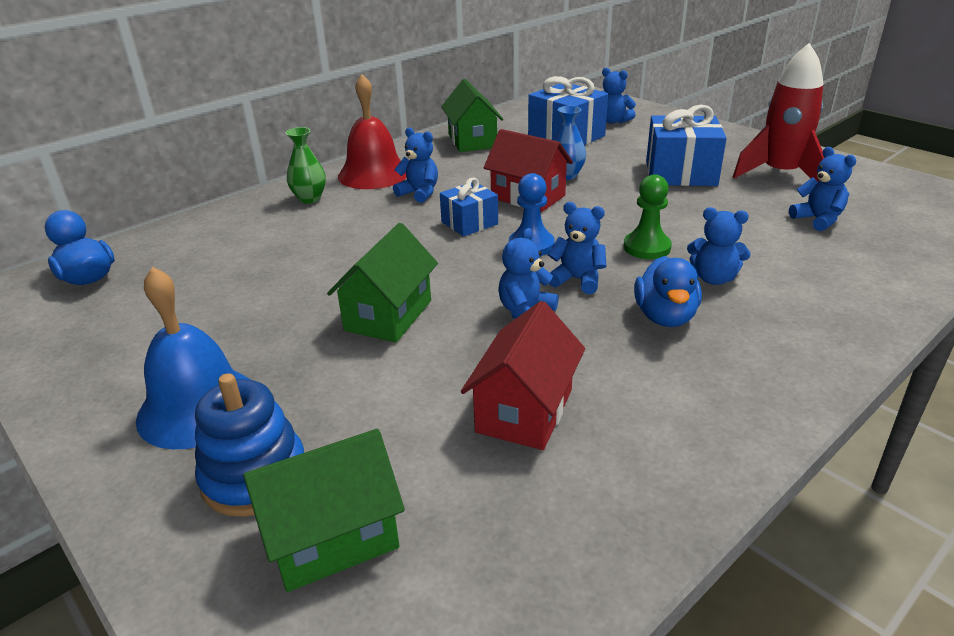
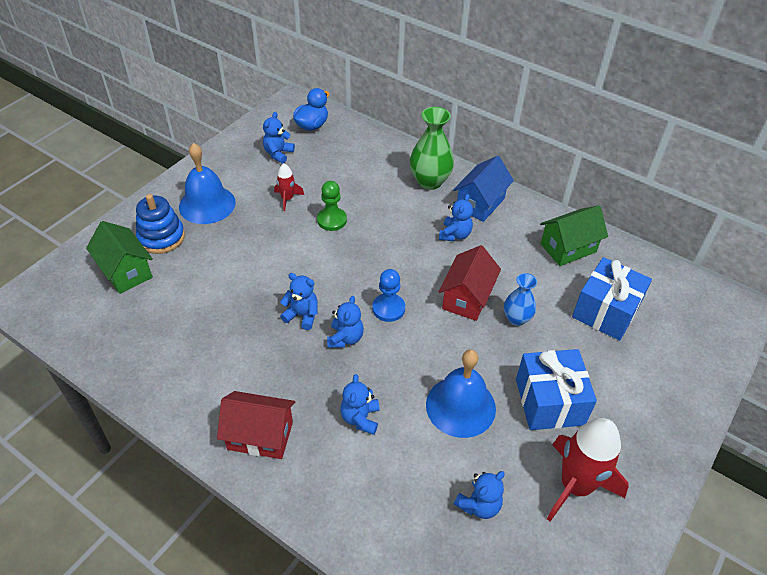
camera: 75 degrees right, 15 degrees up
(256, 312) = (287, 199): none -> red rocket
(309, 198) = (430, 181): green vase -> green vase, size x1.63
(373, 174) = (480, 203): red bell -> blue house
(388, 315) = (291, 253): green house -> none
(469, 223) = (414, 270): blue gift -> none
(524, 411) = (208, 325): red house -> red house (260, 436)
(613, 121) = (664, 345): blue teddy bear -> blue teddy bear (278, 154)
(647, 247) = (399, 377): green pawn -> green pawn (332, 220)
(665, 317) = (306, 388): blue duck -> none
(689, 216) = (460, 406): none -> blue bell

